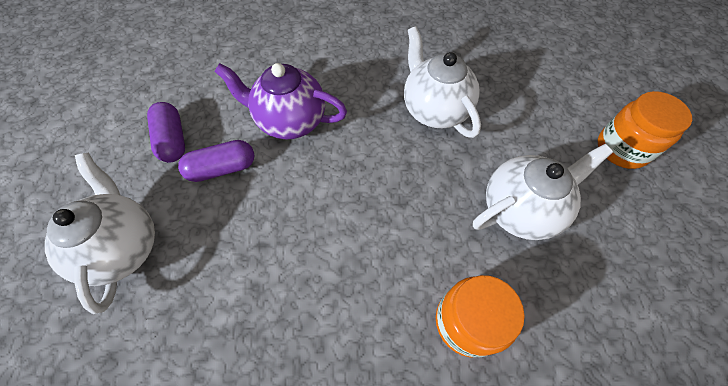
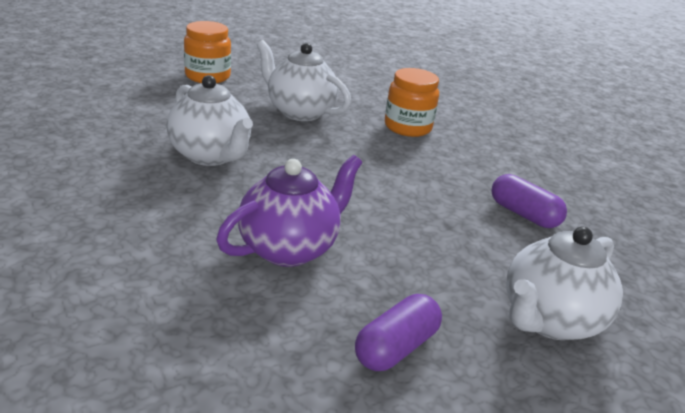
camera: 120 degrees left, 30 degrees down
(222, 168) = (397, 281): purple capsule -> purple capsule (523, 214)
(290, 121) = (289, 248): purple teapot -> purple teapot turned 120 degrees counterclockwise
(434, 110) = (211, 155): white teapot -> white teapot turned 75 degrees counterclockwise

